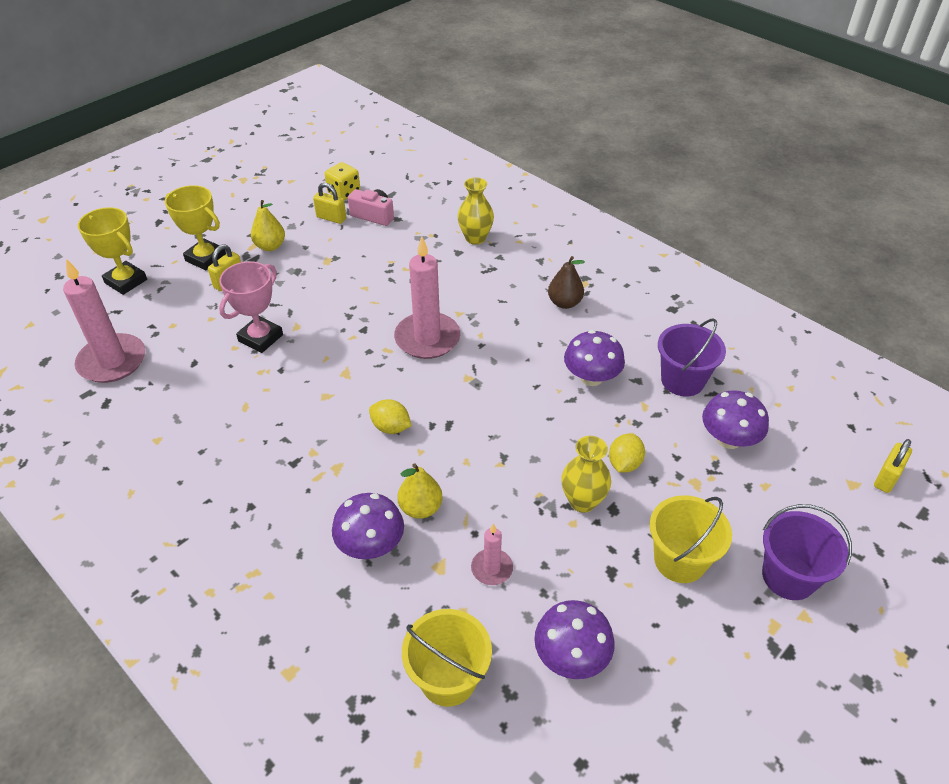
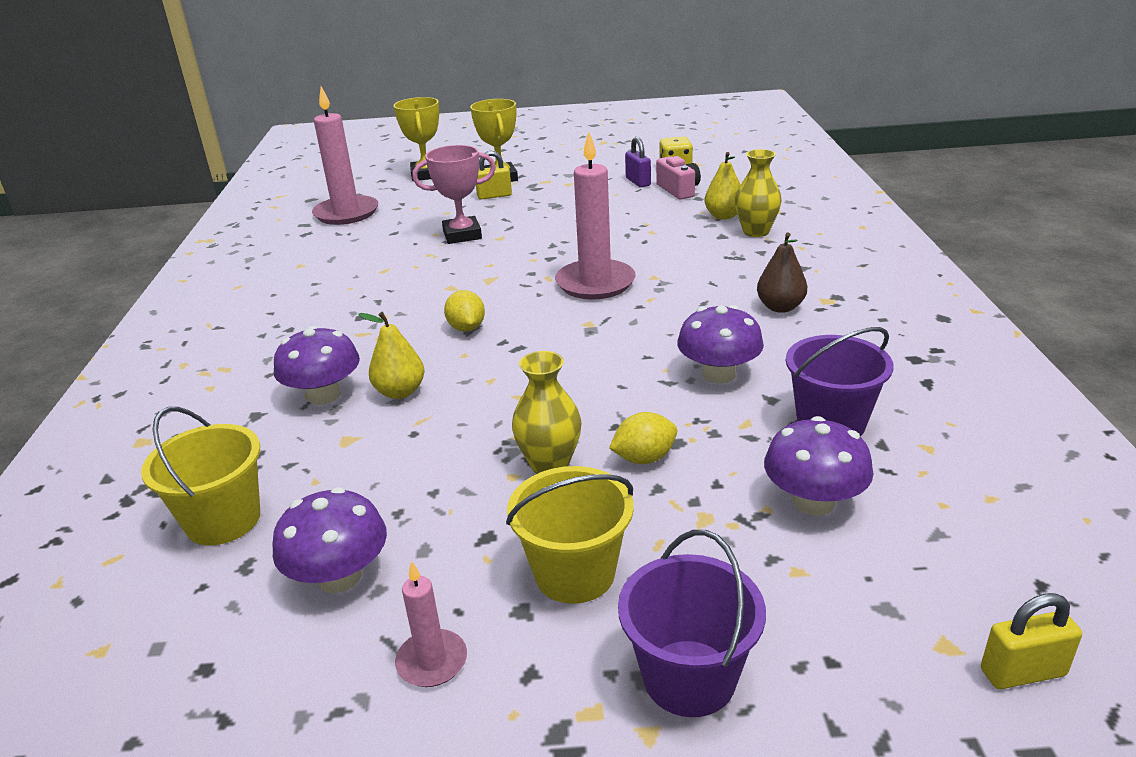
camera: 45 degrees right, 15 degrees down
(270, 246) = (559, 185): yellow pear -> yellow pear (723, 216)
(331, 218) = (638, 182): yellow padlock -> purple padlock
(492, 568) = (385, 466): pink candle -> pink candle (432, 661)

